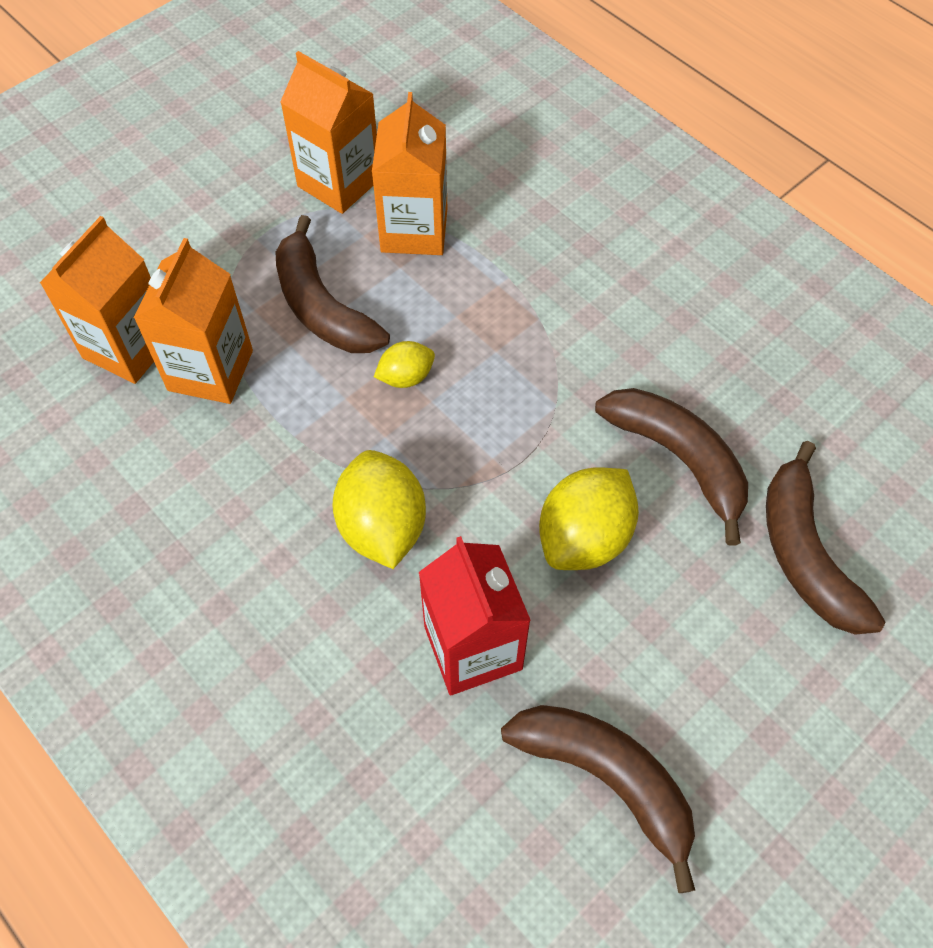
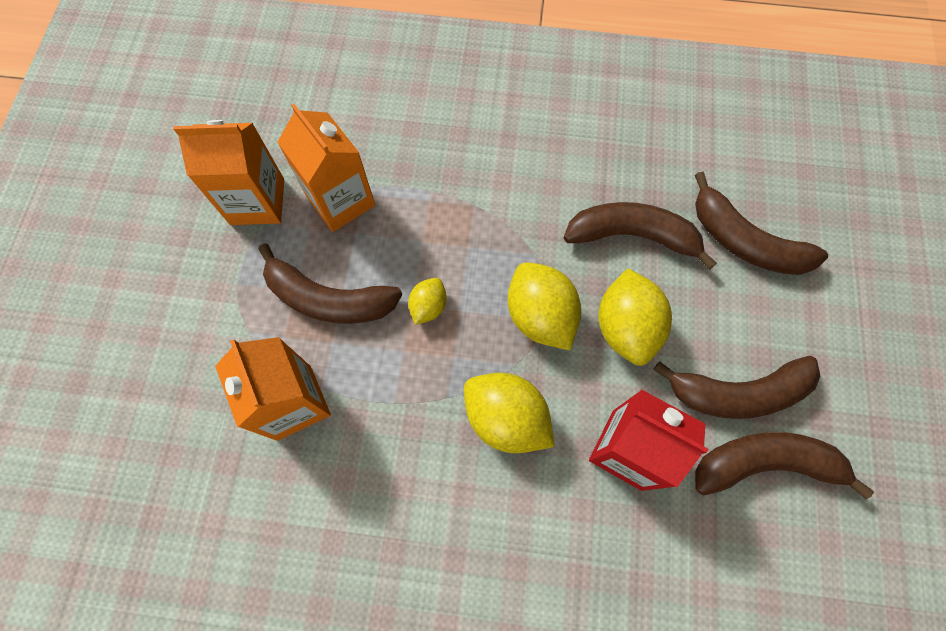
camera: 40 degrees left, 10 degrees up
(128, 347) = (218, 431): orange carton -> none
(506, 463) = (540, 316): none -> yellow lemon
(645, 689) = (737, 393): none -> brown banana

